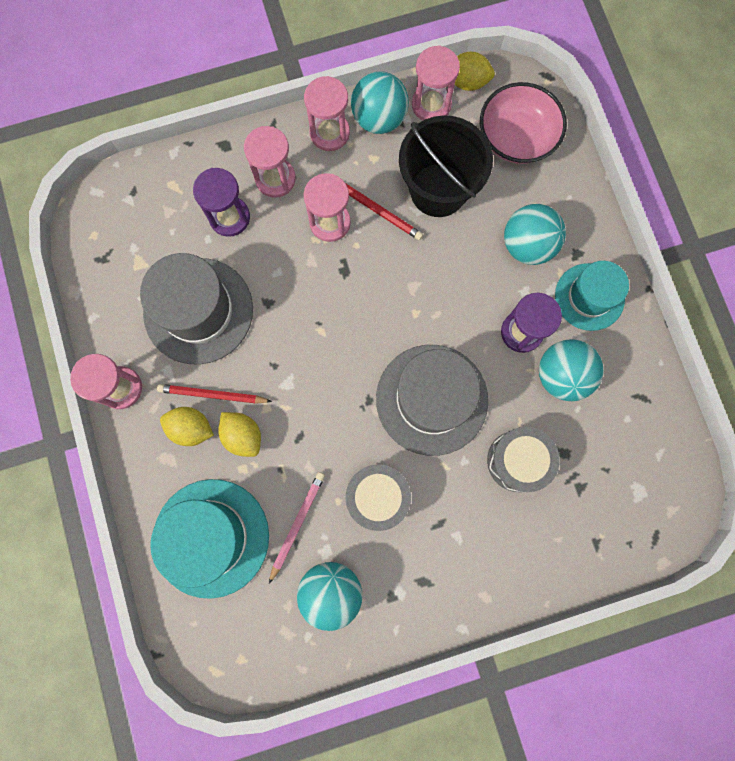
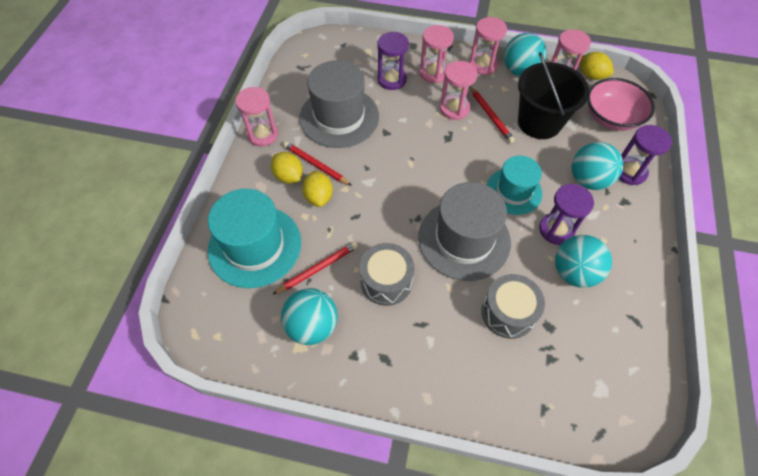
camera: 30 degrees right, 20 degrees down
(297, 524) = (318, 269): pink pencil -> red pencil
(567, 209) = (629, 172): none -> purple hourglass
(589, 297) = (622, 232): turquoise hat -> turquoise hat (513, 191)

